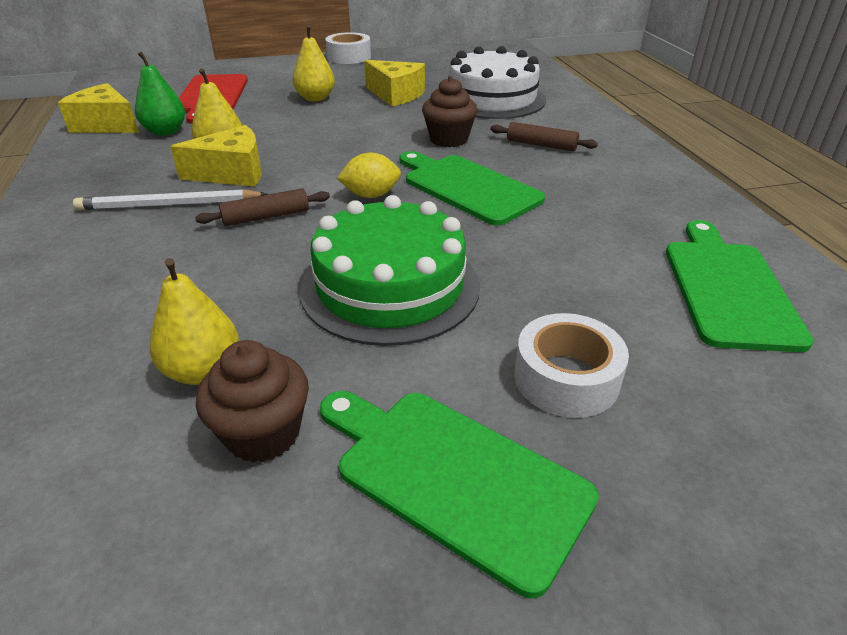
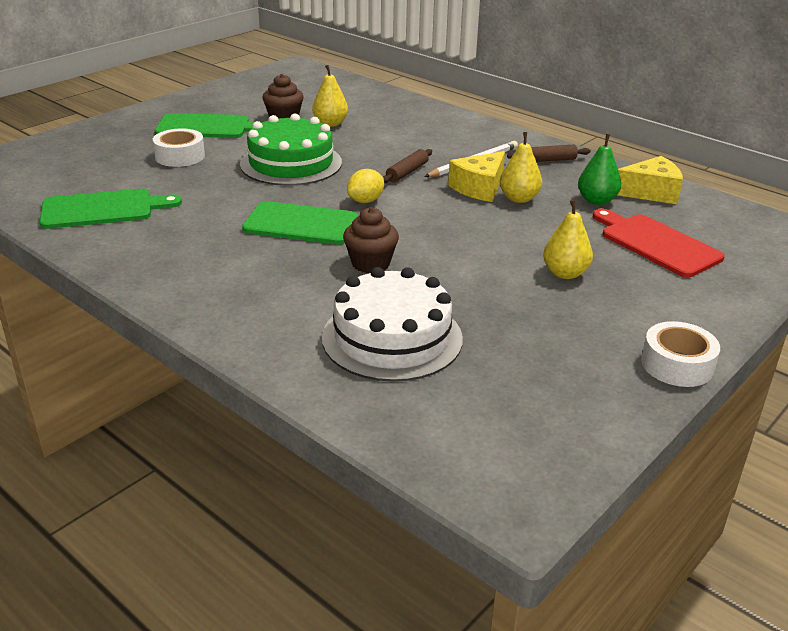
camera: 145 degrees right, 5 degrees down
(396, 95) = (500, 307): yellow cheese -> none
(541, 145) = (282, 283): brown rolling pin -> brown rolling pin (548, 160)
(727, 288) = (102, 209): green cutting board -> green cutting board turned 75 degrees counterclockwise

